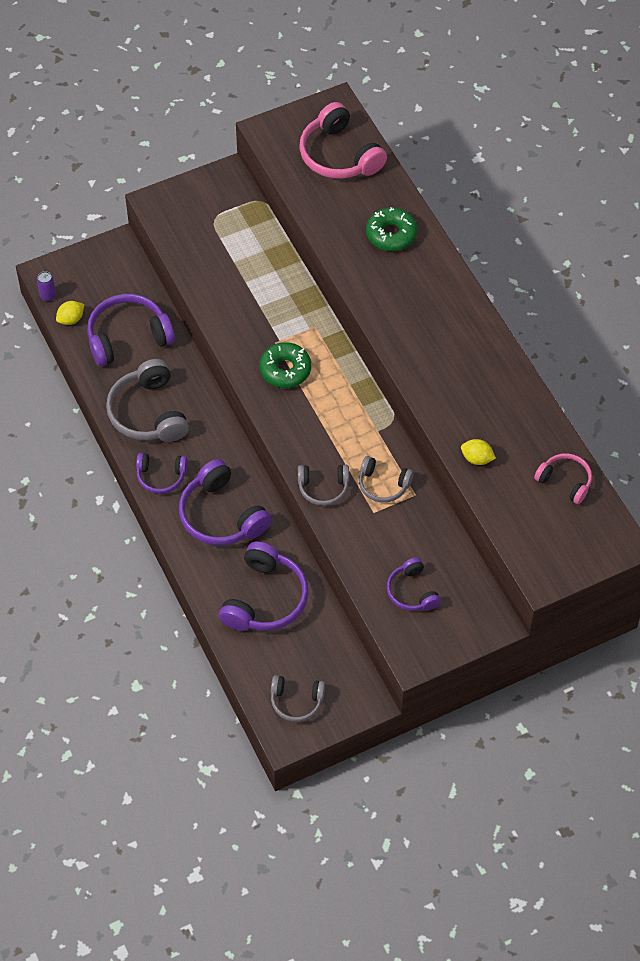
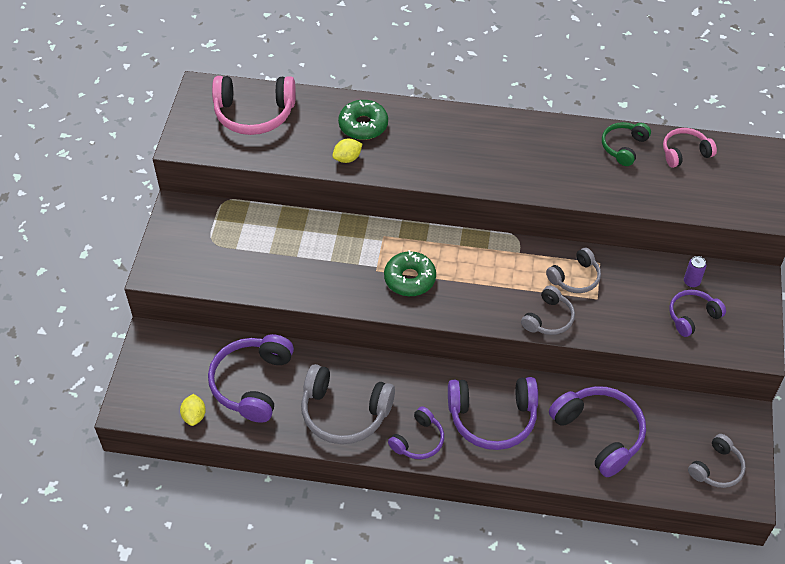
camera: 55 degrees left, 5 degrees down
(48, 296) = (152, 419): purple can -> purple can (691, 282)
(412, 592) = (692, 316): purple headphones -> purple headphones turned 135 degrees clockwise
(477, 458) = (625, 192): yellow lemon -> yellow lemon (347, 158)
(531, 432) = (623, 147): none -> green headphones

